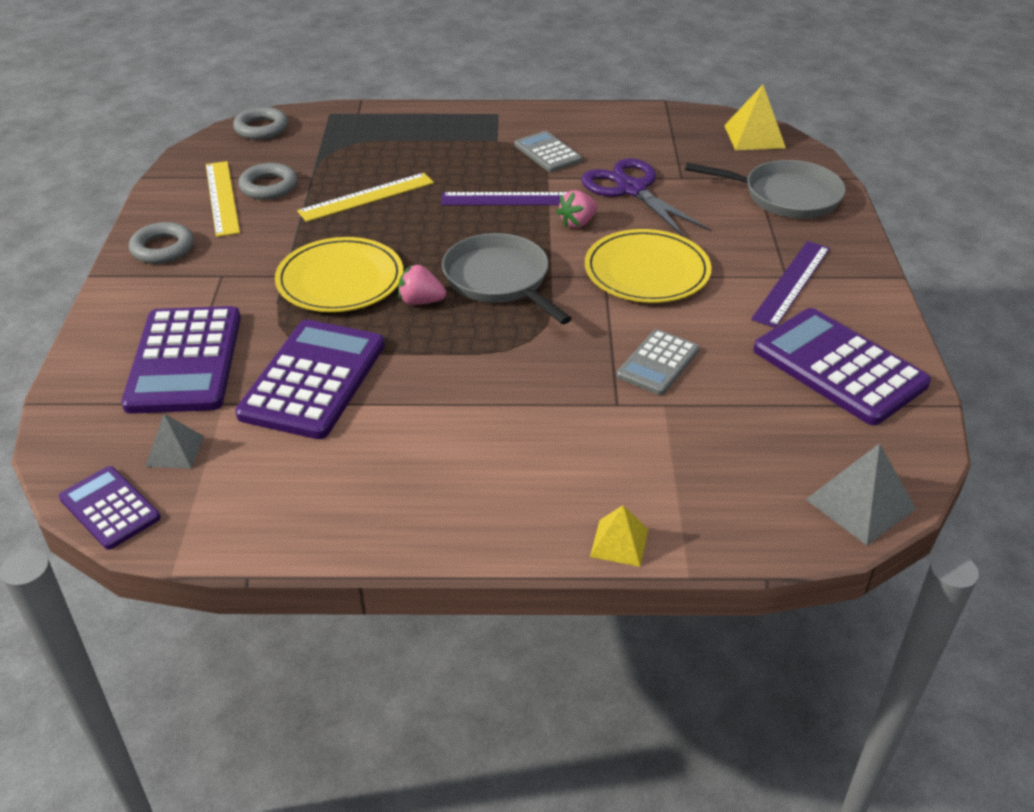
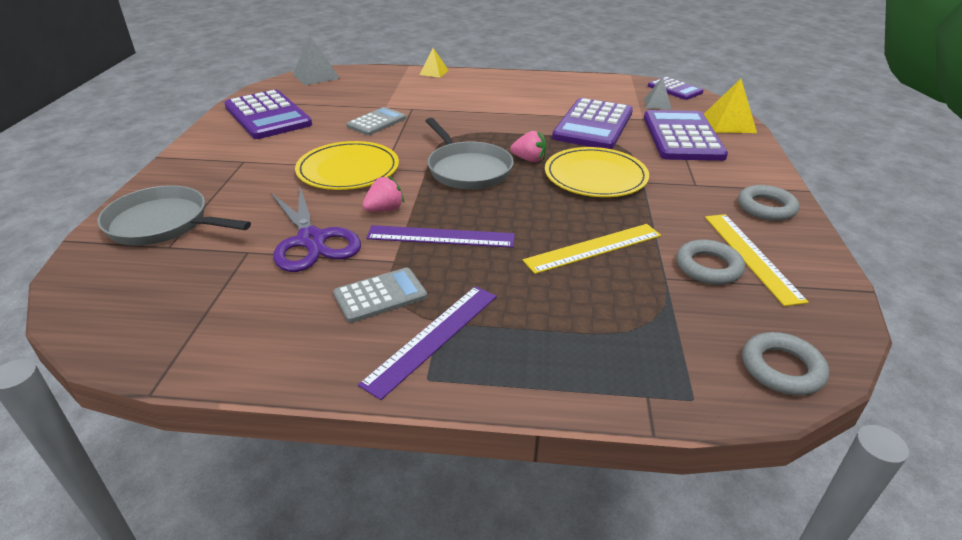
camera: 175 degrees left, 5 degrees down
(547, 153) = (380, 296): grey calculator -> grey calculator turned 90 degrees counterclockwise
(754, 136) = (101, 306): yellow pyramid -> yellow pyramid (729, 123)
(791, 283) = (244, 157): purple ruler -> purple ruler (433, 338)

